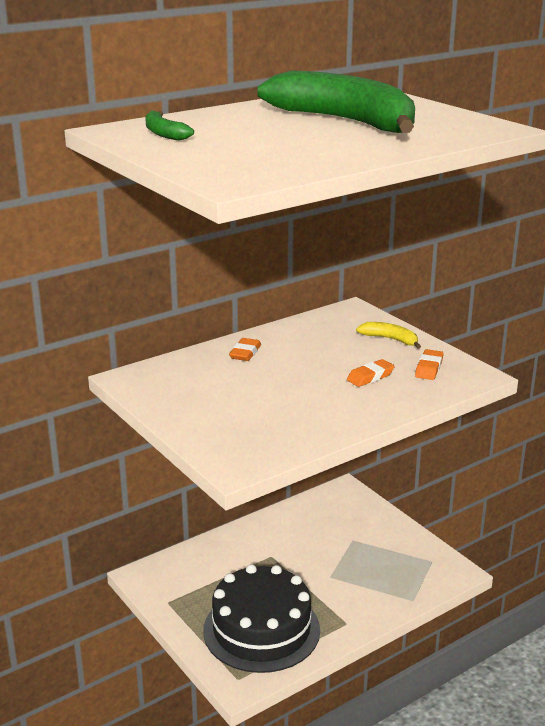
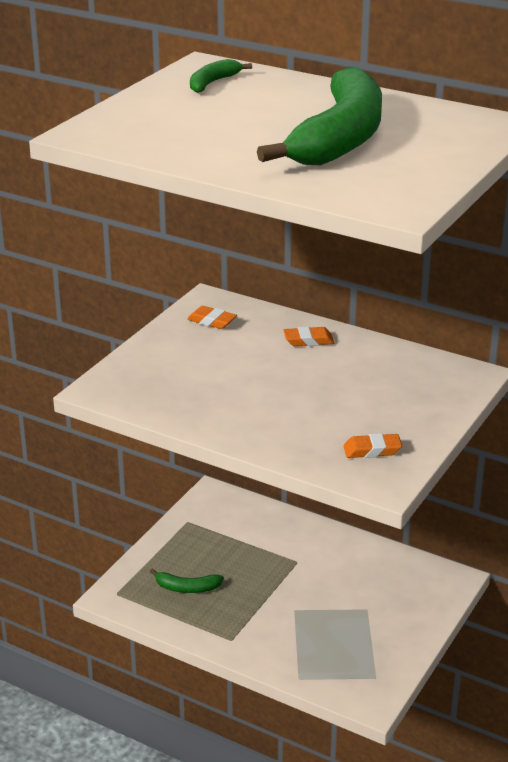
camera: 65 degrees right, 5 degrees up
(261, 629) = (187, 588): black cake -> green banana
(370, 377) = (320, 419): orange eraser -> orange eraser (212, 321)
(390, 339) = (421, 413): yellow banana -> none

